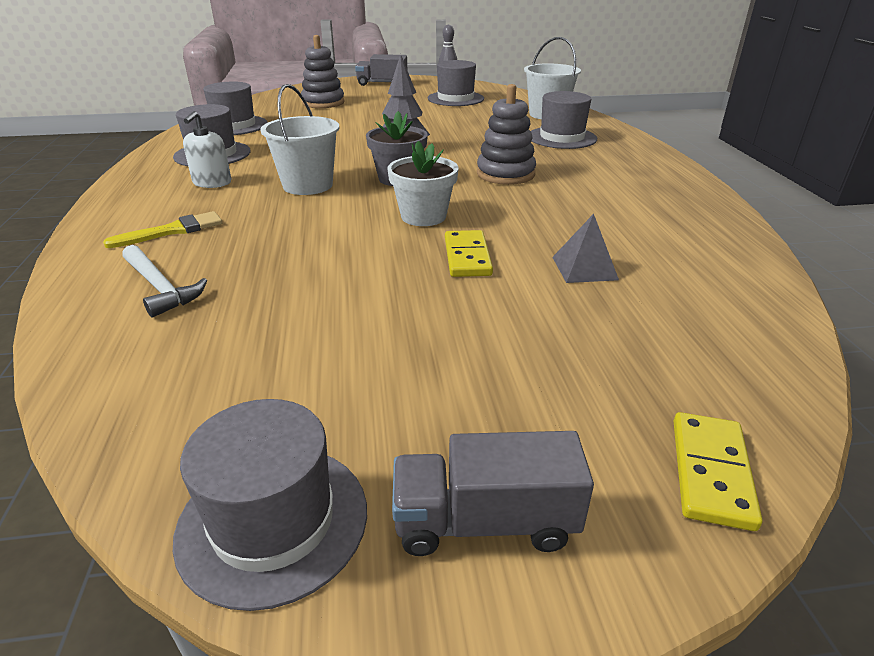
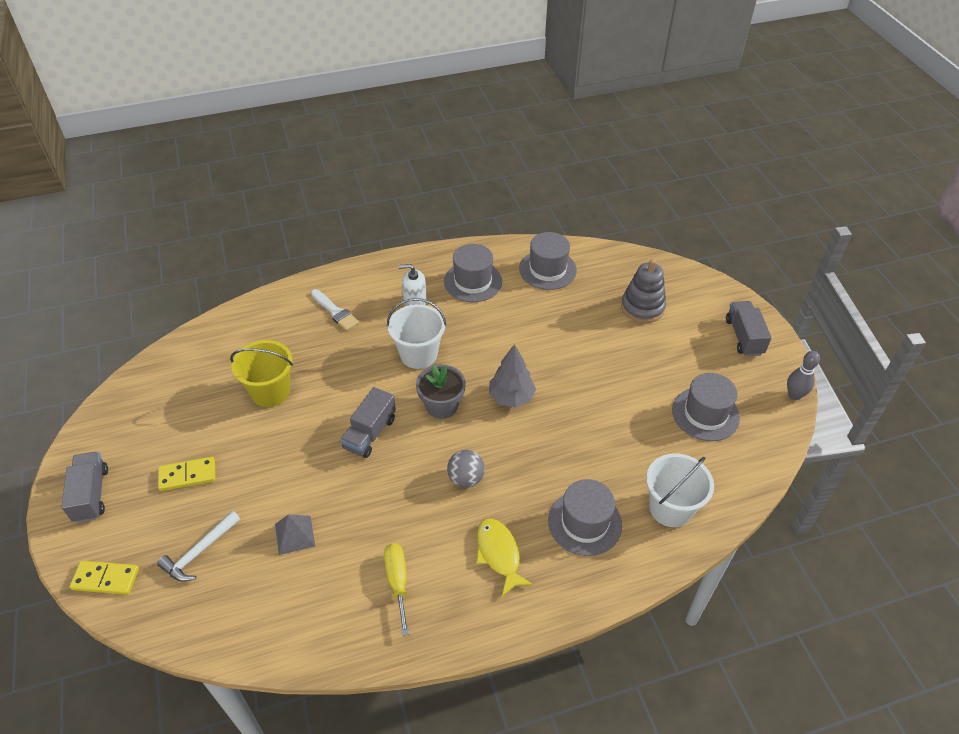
camera: 80 degrees right, 15 degrees up
(161, 288) = (266, 334): white hammer -> white hammer (199, 552)
(173, 231) = (335, 312): yellow brush -> white brush
(273, 521) = (101, 429): grey hat -> none
(302, 284) = (270, 391): none -> yellow bucket
(423, 216) = (370, 433): white flower pot -> grey truck
(467, 257) = (308, 466): yellow domino -> yellow domino (187, 475)
(505, 174) = (466, 478): grey stacking toy -> grey ball
(599, 167) = (499, 554): none -> yellow fish
(643, 210) = (397, 582): none -> yellow screwdriver

